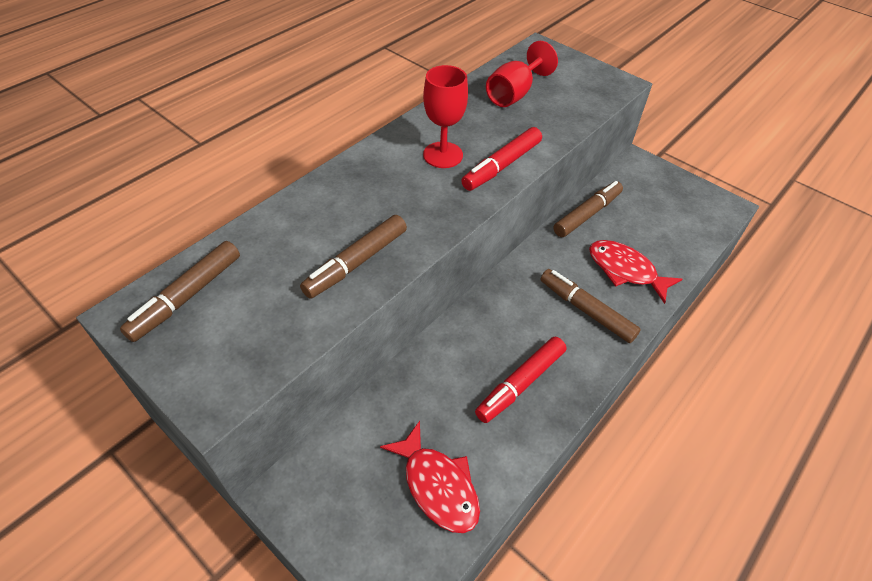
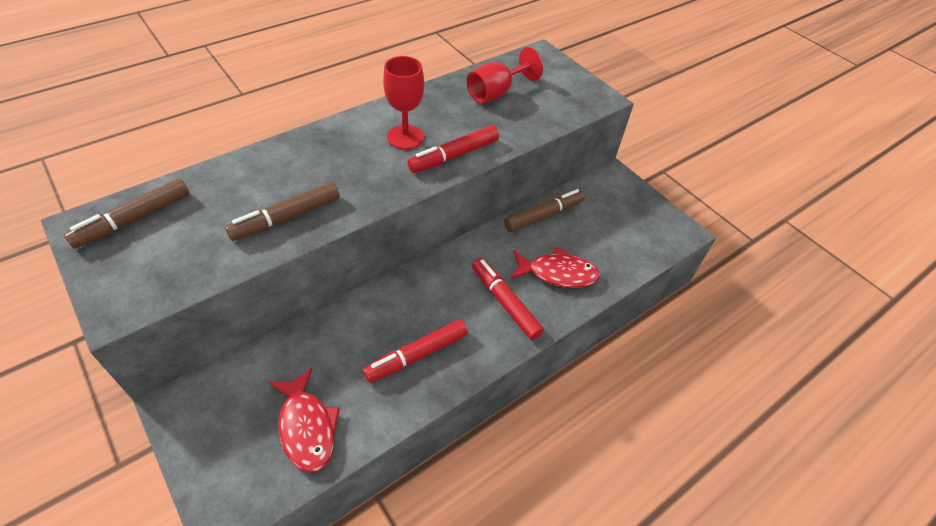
camera: 10 degrees right, 0 degrees up
(586, 310) = (505, 302): brown marker -> red marker
(625, 270) = (558, 273): red fish -> red fish turned 135 degrees clockwise

